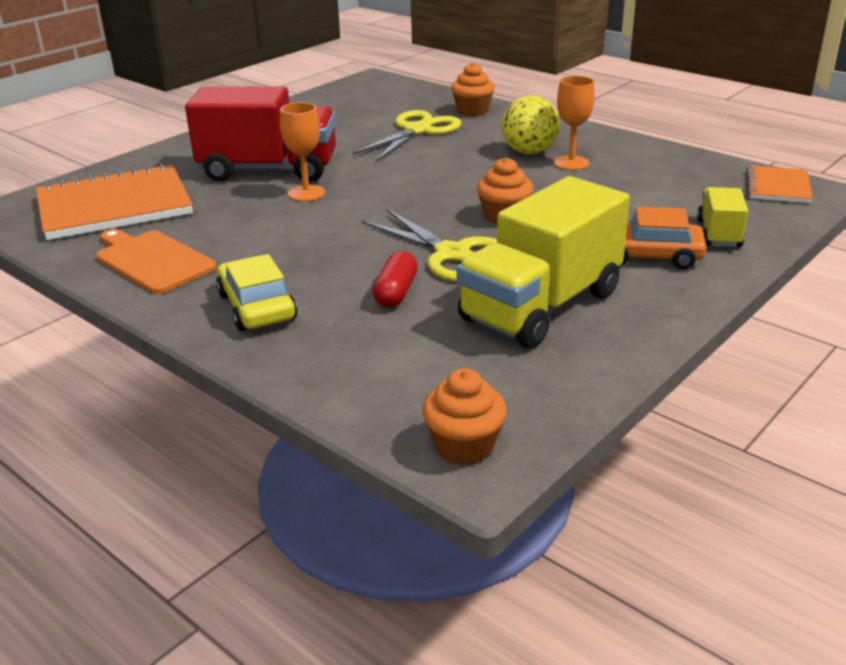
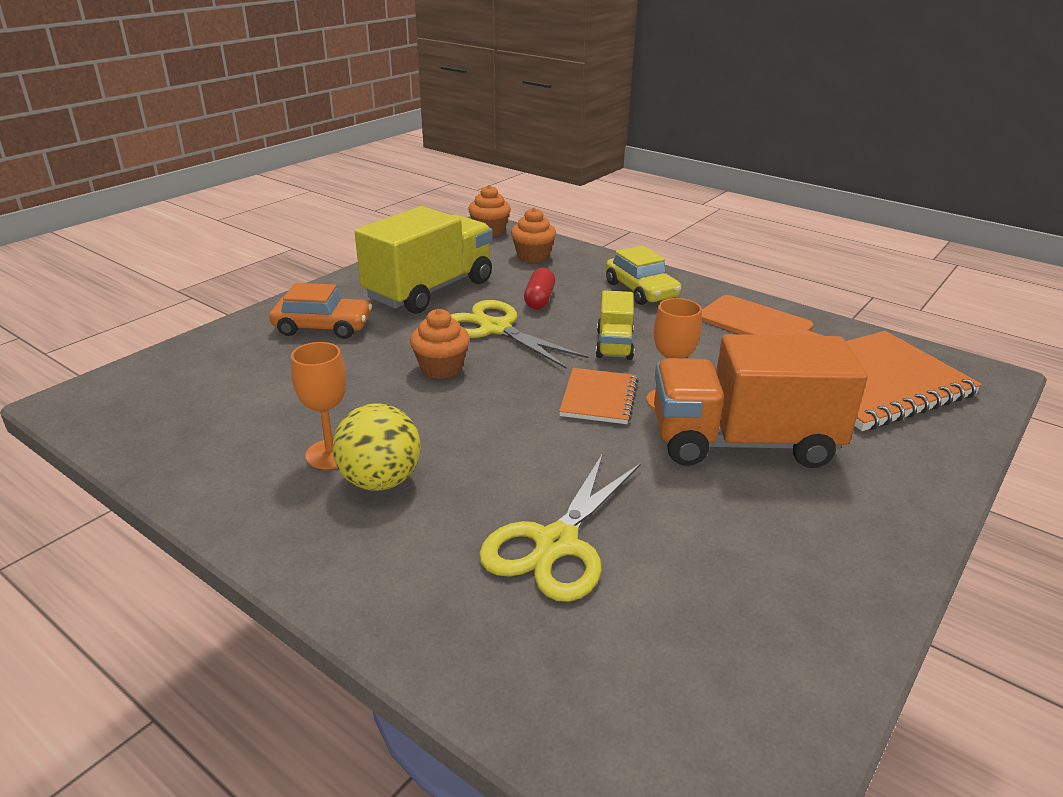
camera: 175 degrees right, 0 degrees up
(269, 170) = (743, 443): red truck -> orange truck
(472, 111) = (454, 621): orange cupcake -> orange cupcake (533, 256)
(718, 234) = (239, 347): yellow truck -> yellow truck (614, 345)
(778, 187) = (104, 408): orange notebook -> orange notebook (599, 398)

